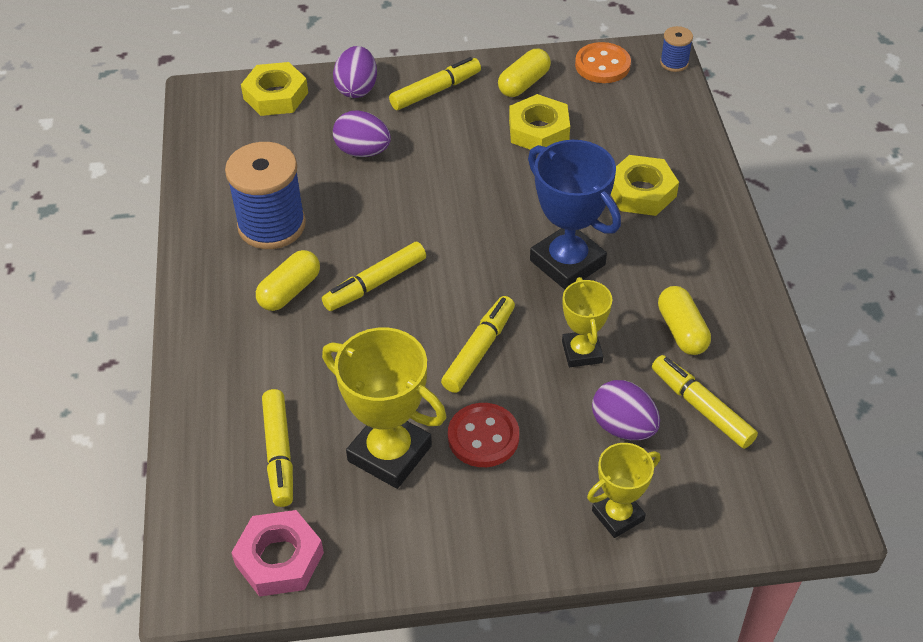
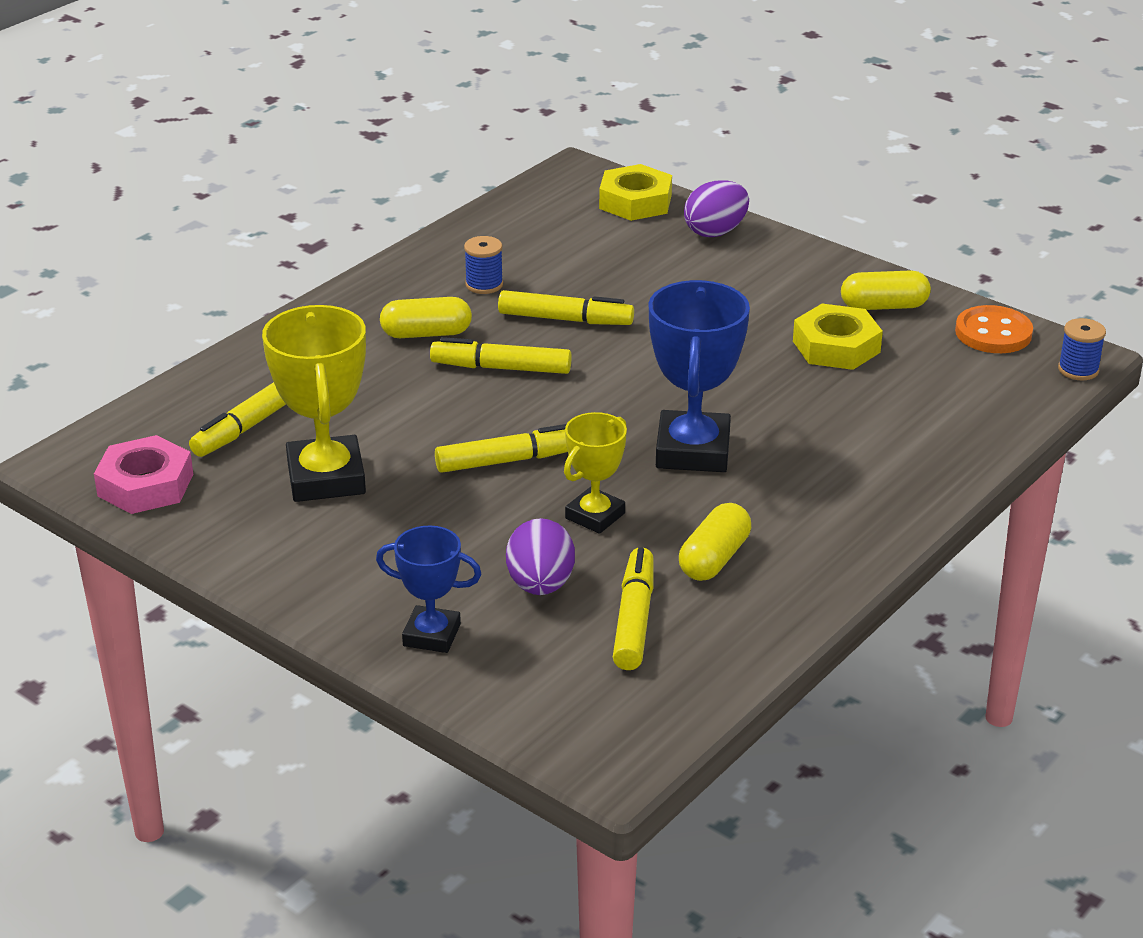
camera: 45 degrees right, 15 degrees down
(271, 225) = (484, 285): blue spool -> blue spool, size x0.47
(363, 151) = (644, 277): purple egg -> none
(435, 91) = (786, 269): yellow marker -> yellow marker (565, 319)
(483, 437) = (414, 515): red button -> none
(617, 515) = (432, 635): yellow trophy -> blue trophy
(641, 192) = (858, 443): yellow nut -> none

